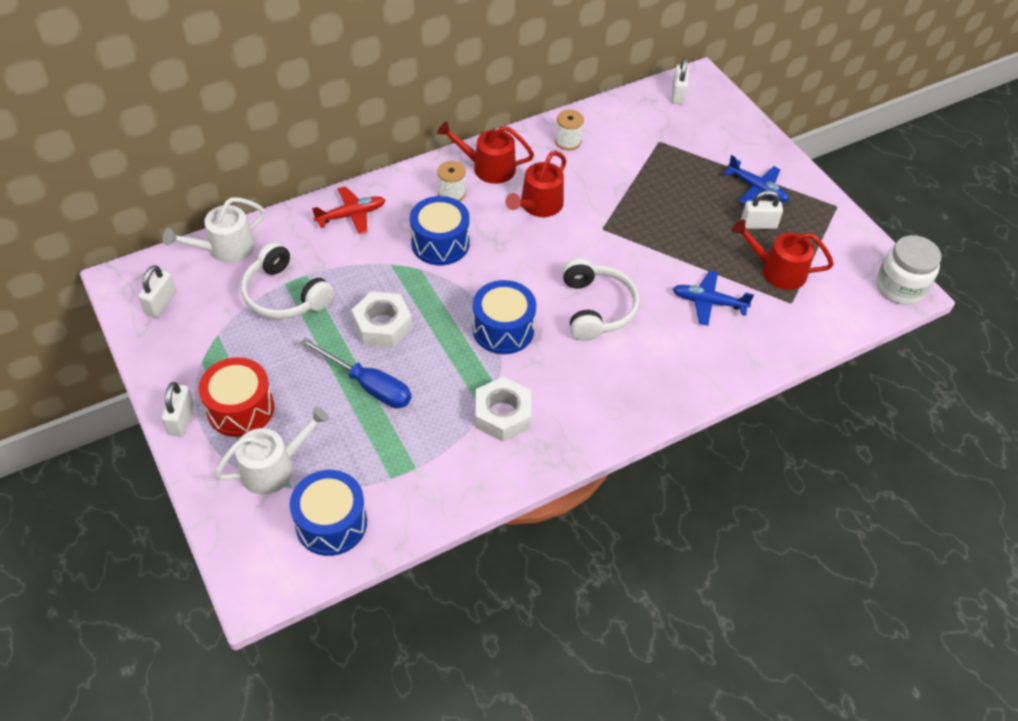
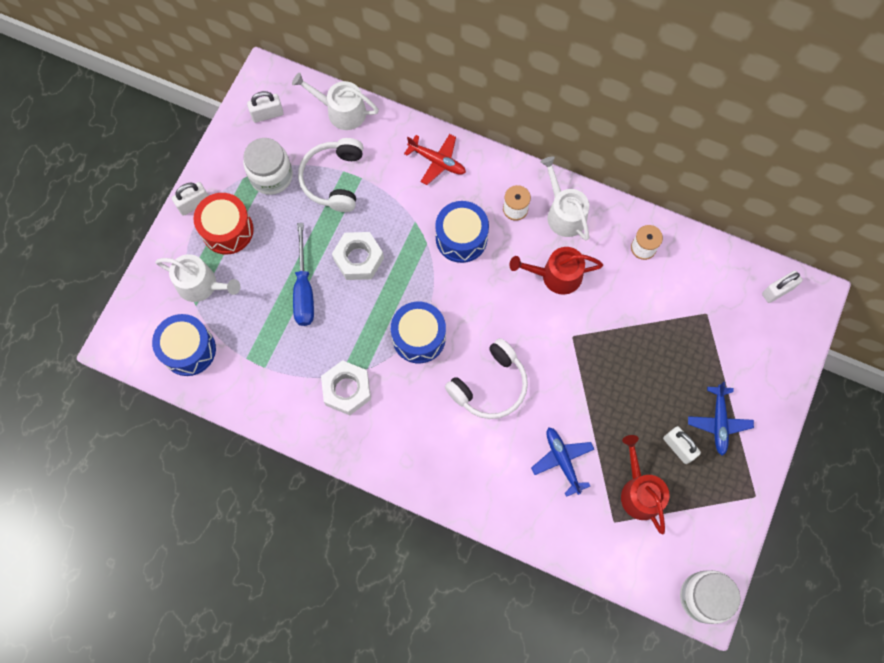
camera: 55 degrees right, 20 degrees up
(226, 339) = (271, 176): none -> white jar
(488, 167) = (564, 213): red watering can -> white watering can

